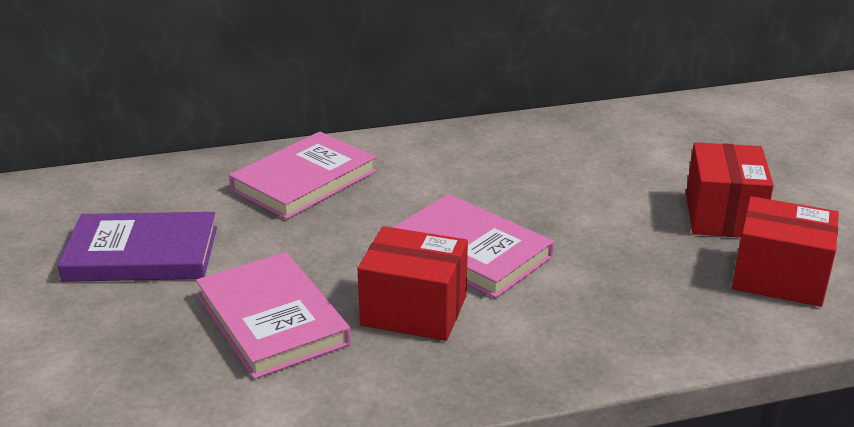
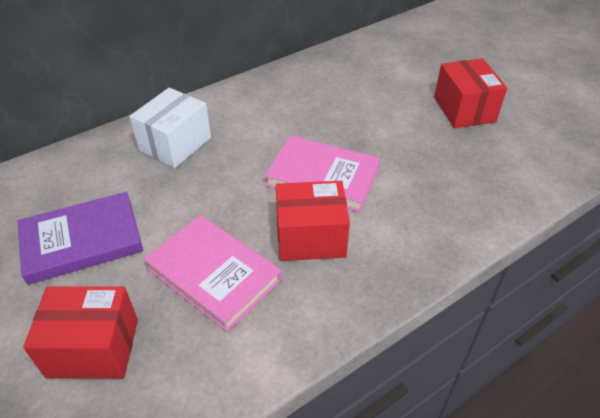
camera: 20 degrees left, 15 degrees up
(304, 180) = (175, 144): pink book -> white box
(779, 278) = (521, 149): red box -> red box (93, 348)

